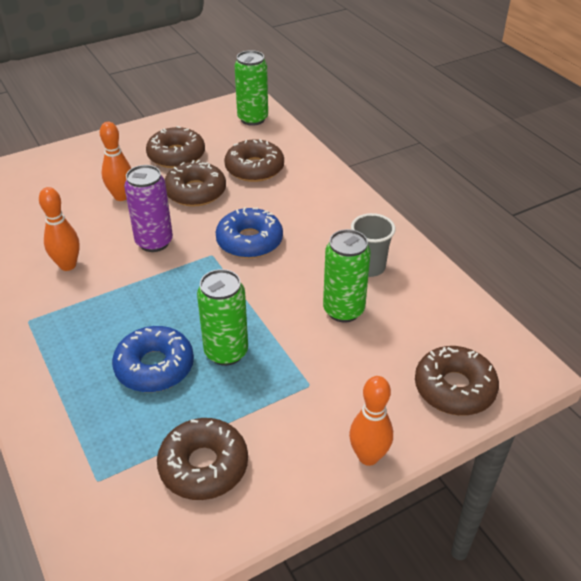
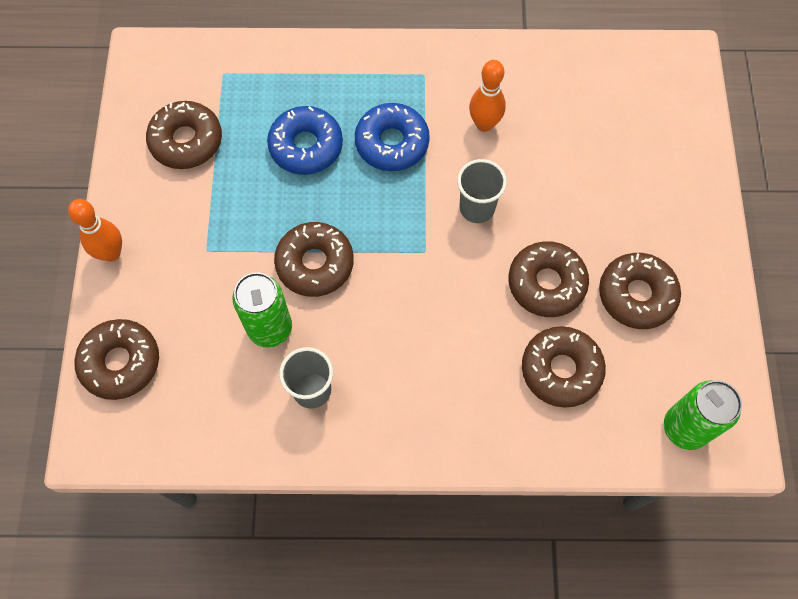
camera: 120 degrees right, 25 degrees up
(121, 196) = (578, 207): orange bowling pin -> none
(154, 242) = (477, 208): purple can -> grey cup
(226, 352) = (286, 205): green can -> none
(249, 241) = (425, 296): blue donut -> blue donut (392, 143)
(268, 309) = (315, 264): none -> brown donut

